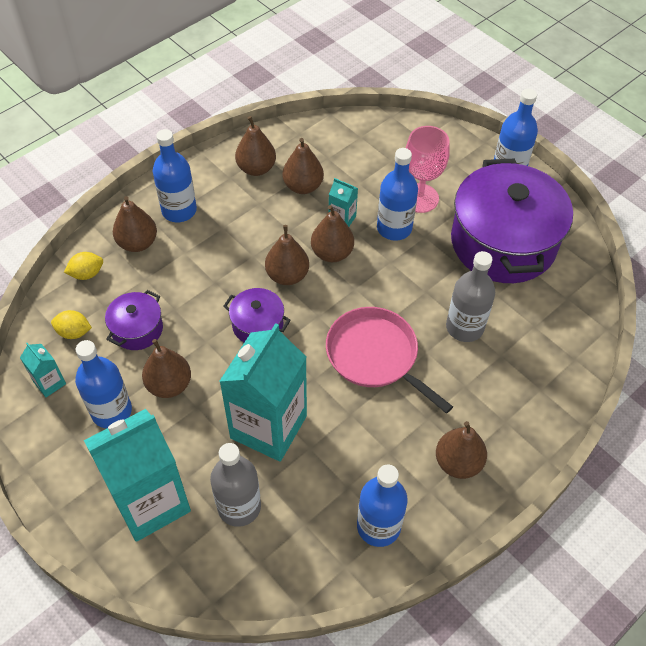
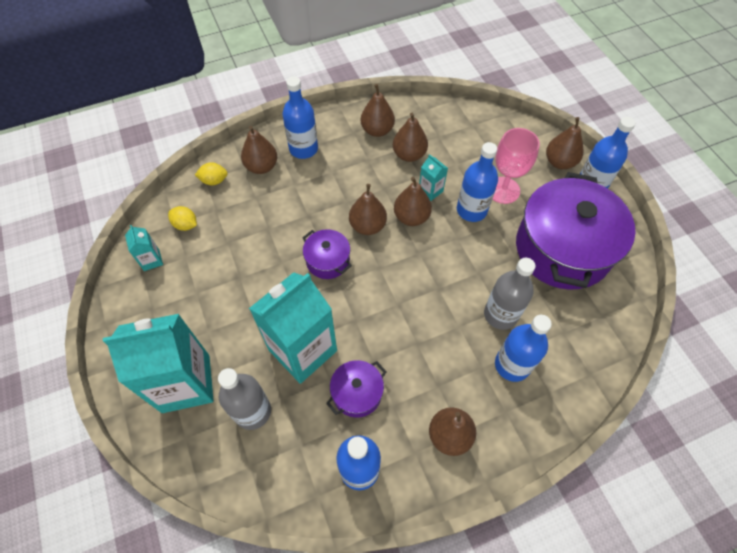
camera: 20 degrees right, 5 degrees up
(111, 411) = (187, 298): blue bottle -> blue bottle (512, 365)
(137, 329) = (233, 236): purple pot -> purple pot (357, 393)
(169, 385) = (239, 290): brown pear -> brown pear (559, 162)
(375, 356) = (414, 316): pink pan -> none

